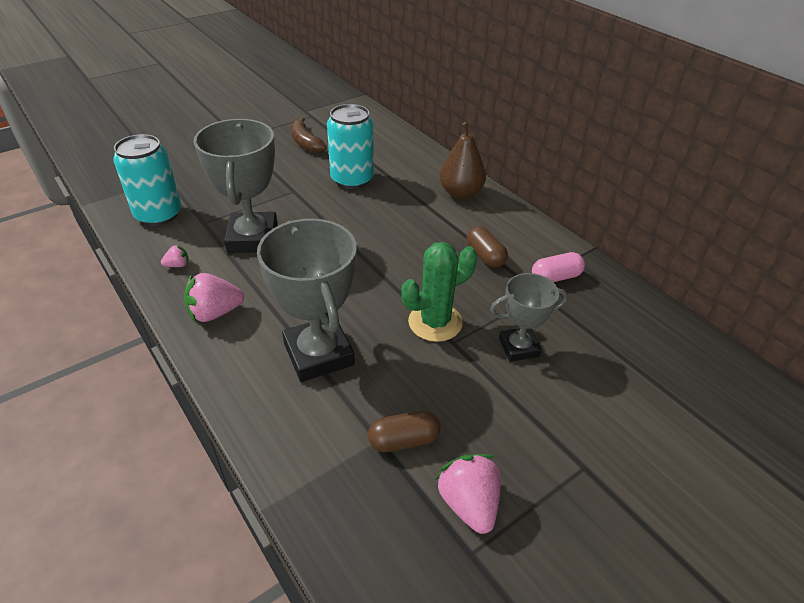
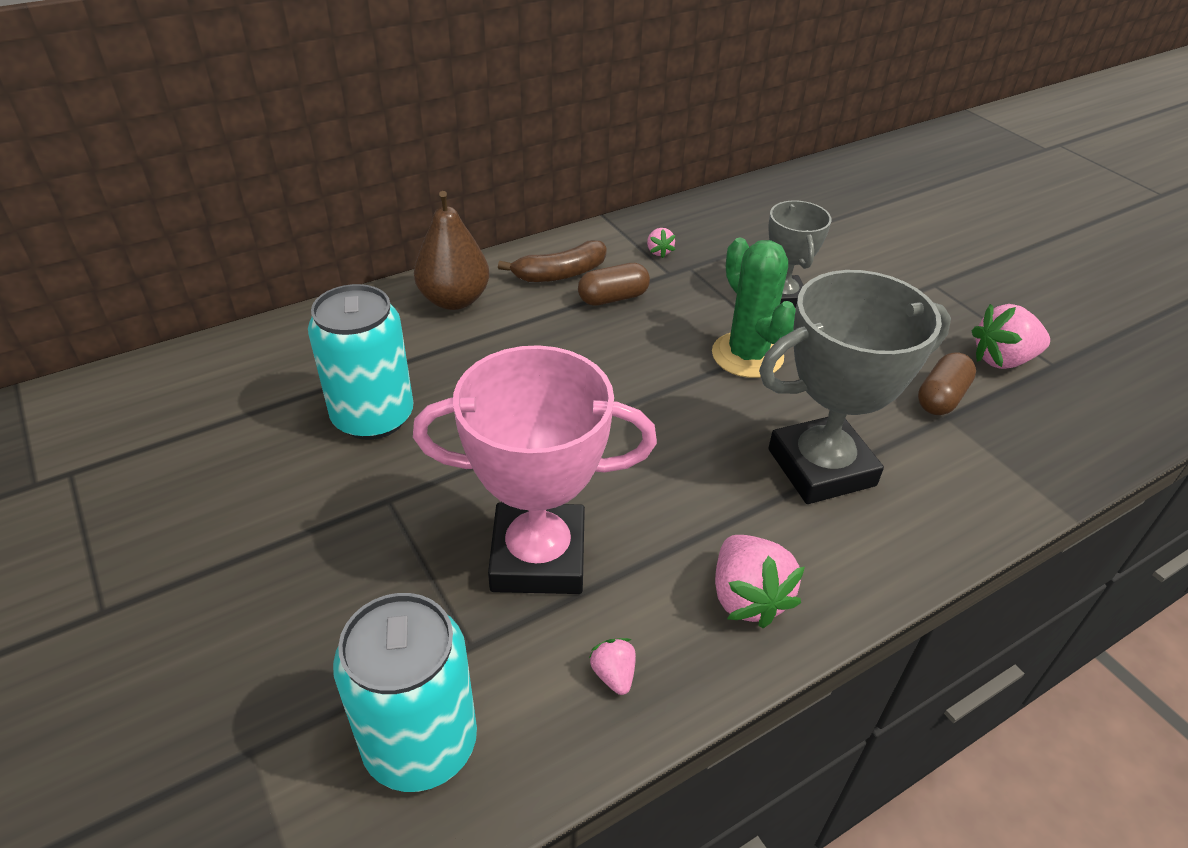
camera: 85 degrees left, 0 degrees up
(253, 238) = (538, 557): grey trophy -> pink trophy
(305, 143) = (197, 482): brown banana -> brown banana (560, 274)
(404, 440) = (941, 398): brown capsule -> brown capsule turned 45 degrees clockwise
(555, 277) = (659, 252): pink capsule -> pink strawberry

